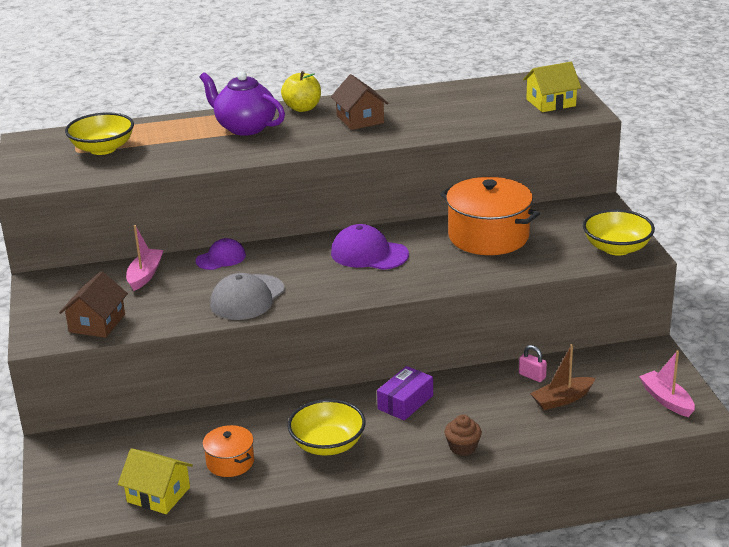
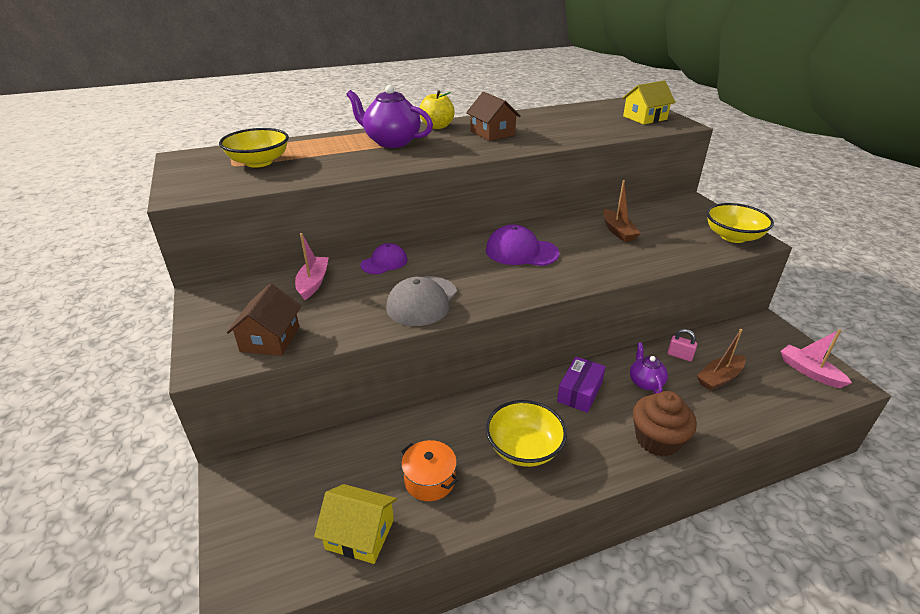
camera: 10 degrees left, 5 degrees up
(462, 447) = (657, 440): brown cupcake -> brown cupcake, size x1.61
(479, 398) = (645, 382): none -> purple teapot
(488, 236) = (618, 231): orange pot -> brown boat

